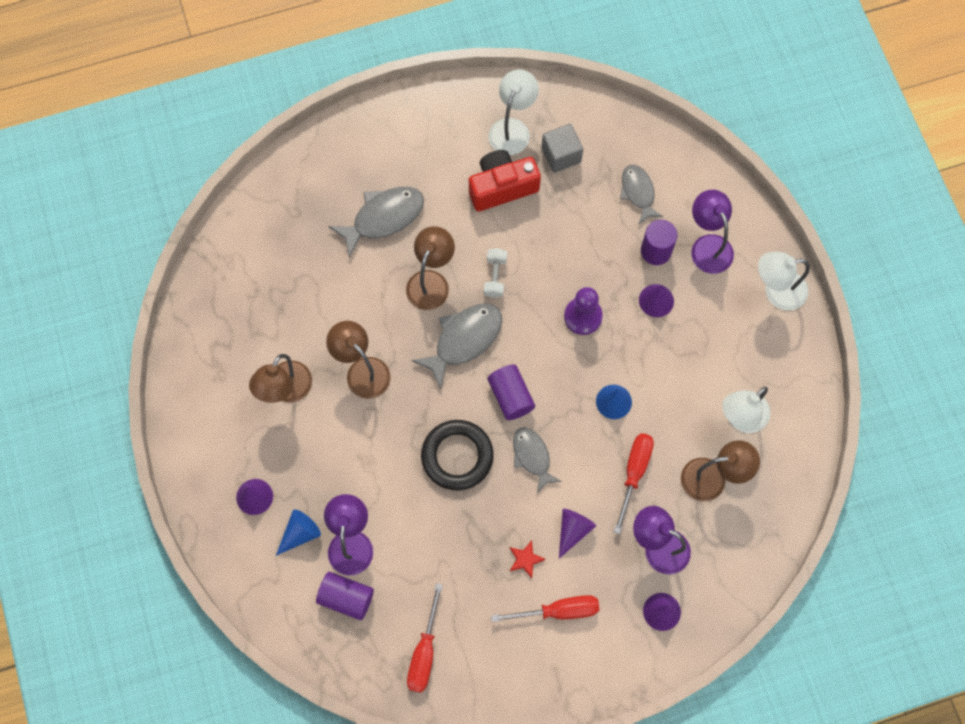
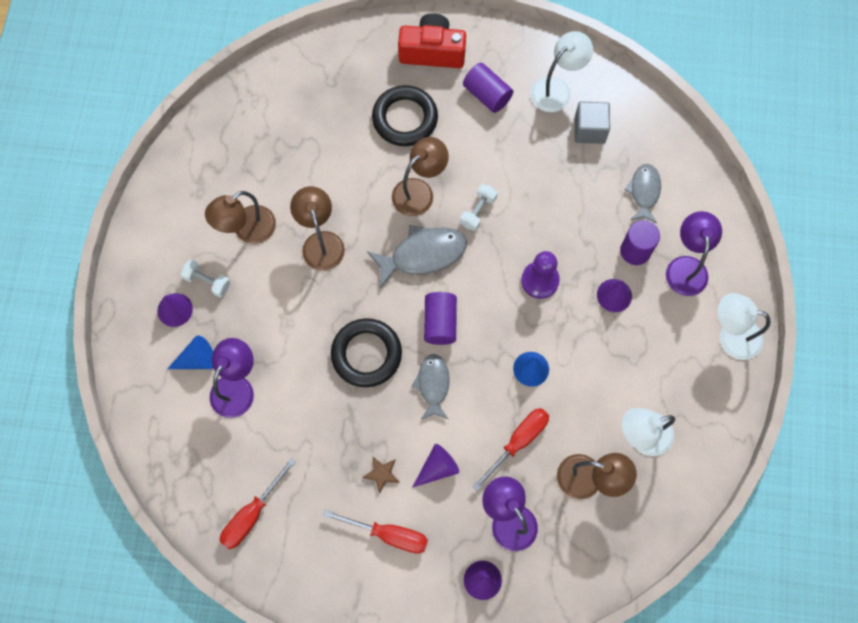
camera: 25 degrees right, 0 degrees up
(272, 456) = (207, 282): none -> white dumbbell
(346, 598) = (208, 434): purple cylinder -> purple cylinder (487, 95)
(383, 218) = (405, 119): grey fish -> black ring
(502, 187) = (522, 136): red camera -> red camera (432, 52)
(525, 559) = (382, 474): red star -> brown star

